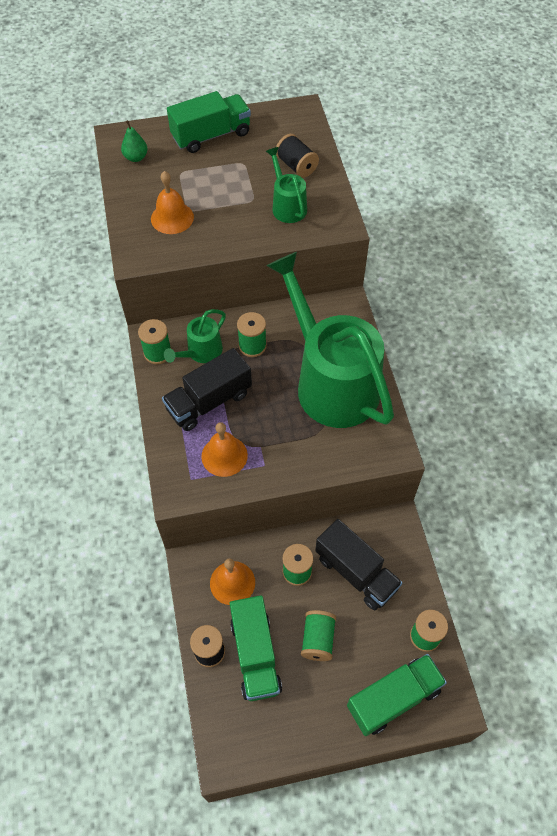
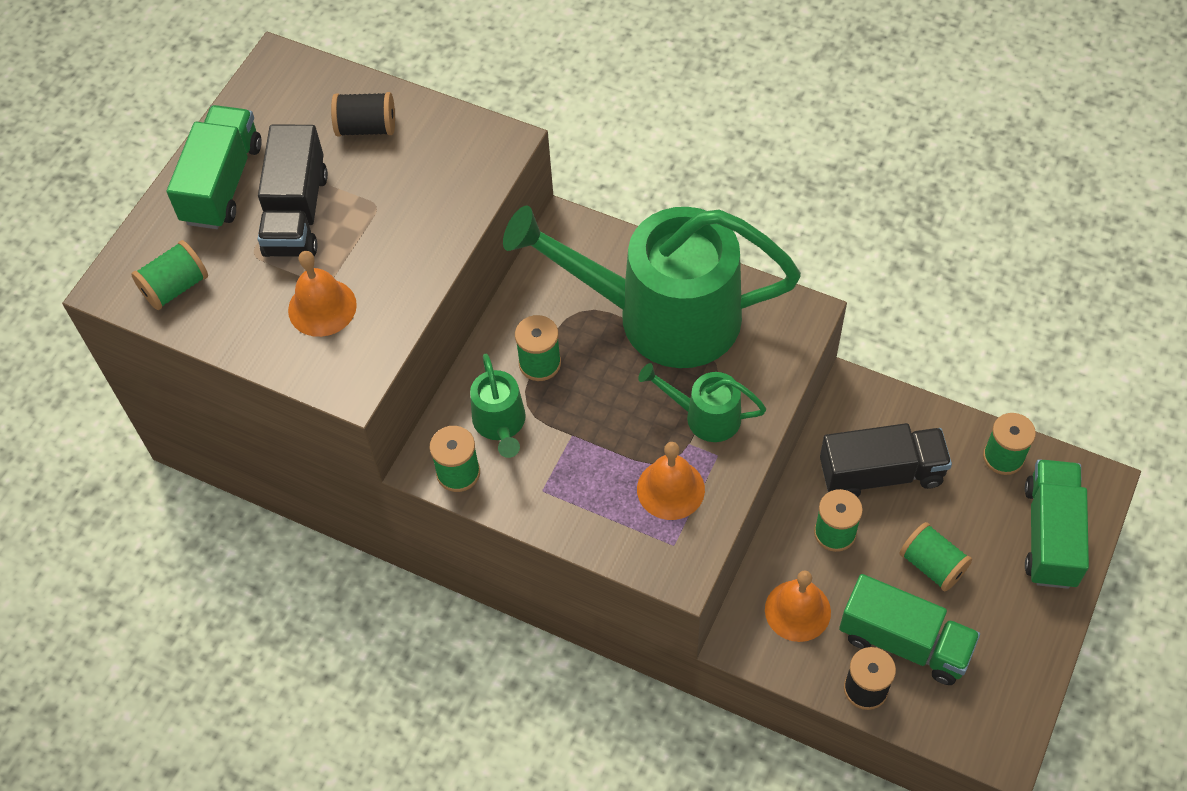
camera: 50 degrees left, 0 degrees up
(136, 157) = (175, 287): green pear -> green spool
(209, 401) = (580, 459): black truck -> black truck (296, 213)
(287, 205) = (421, 177): green watering can -> green watering can (704, 416)

